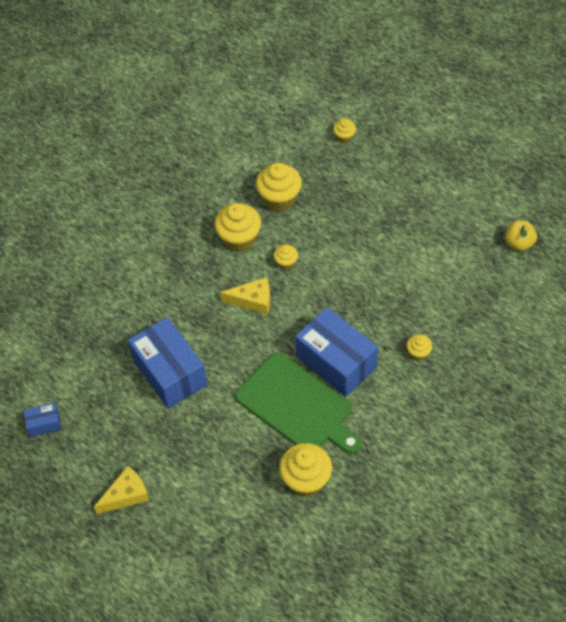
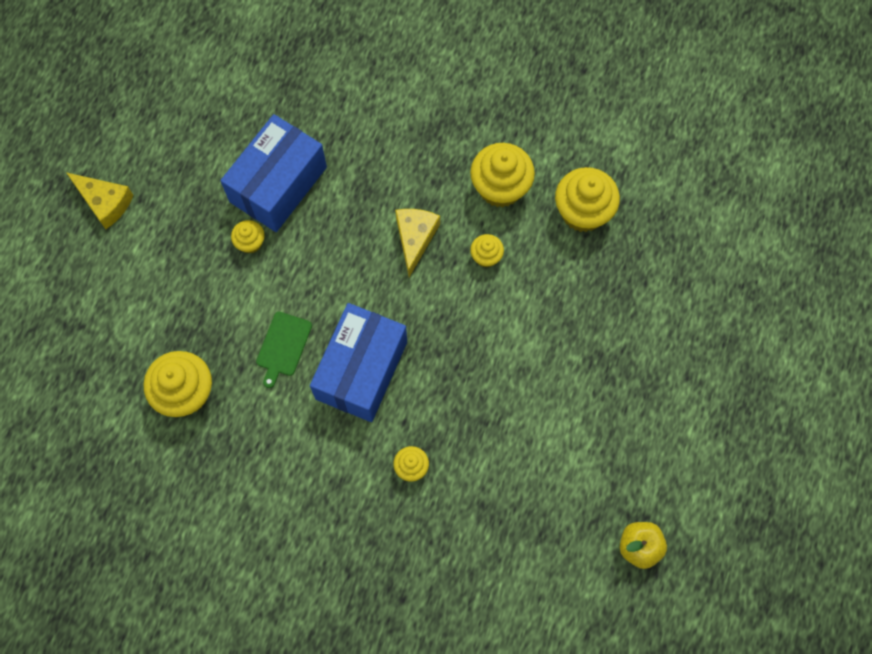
camera: 65 degrees right, 15 degrees up
(44, 424) = (165, 80): blue box -> none
(253, 300) = (415, 238): yellow cheese -> yellow cheese turned 150 degrees counterclockwise
(297, 406) = (283, 346): green cutting board -> green cutting board, size x0.44
(344, 137) = (720, 256): yellow cupcake -> yellow cupcake (250, 243)

